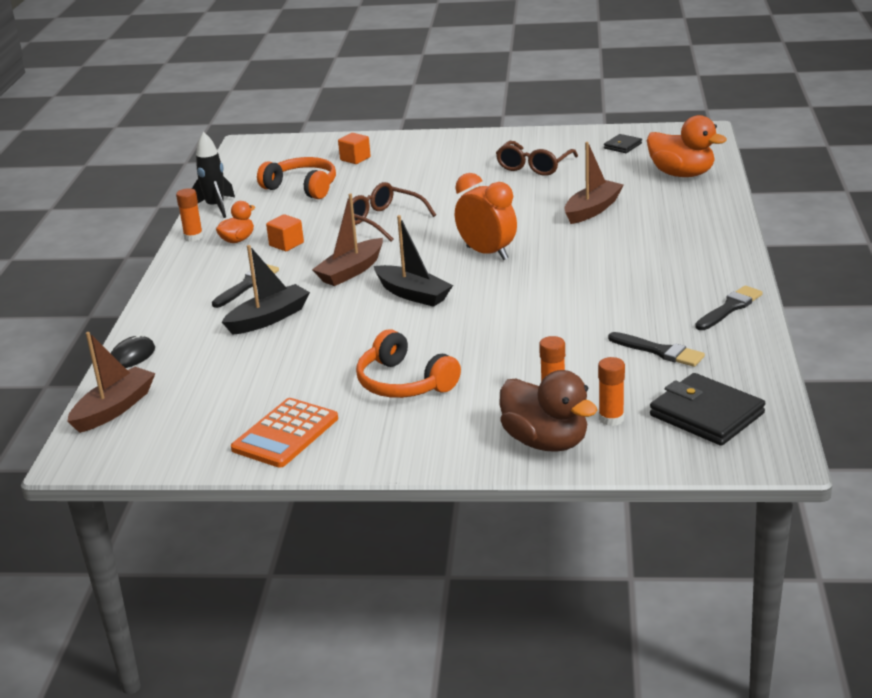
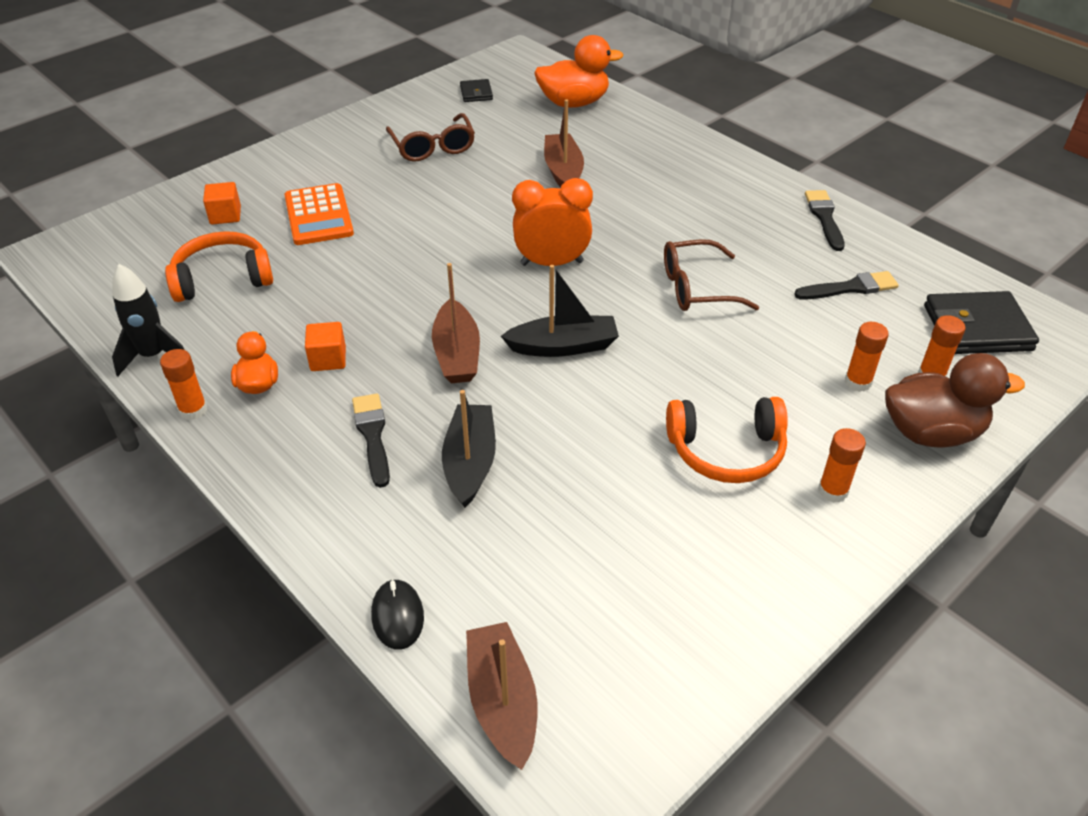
camera: 50 degrees left, 15 degrees up
(285, 434) = (729, 589): orange calculator -> orange calculator (318, 215)
(384, 220) = (386, 276): brown glasses -> brown glasses (696, 288)
(425, 431) = (833, 491): none -> orange glue stick

